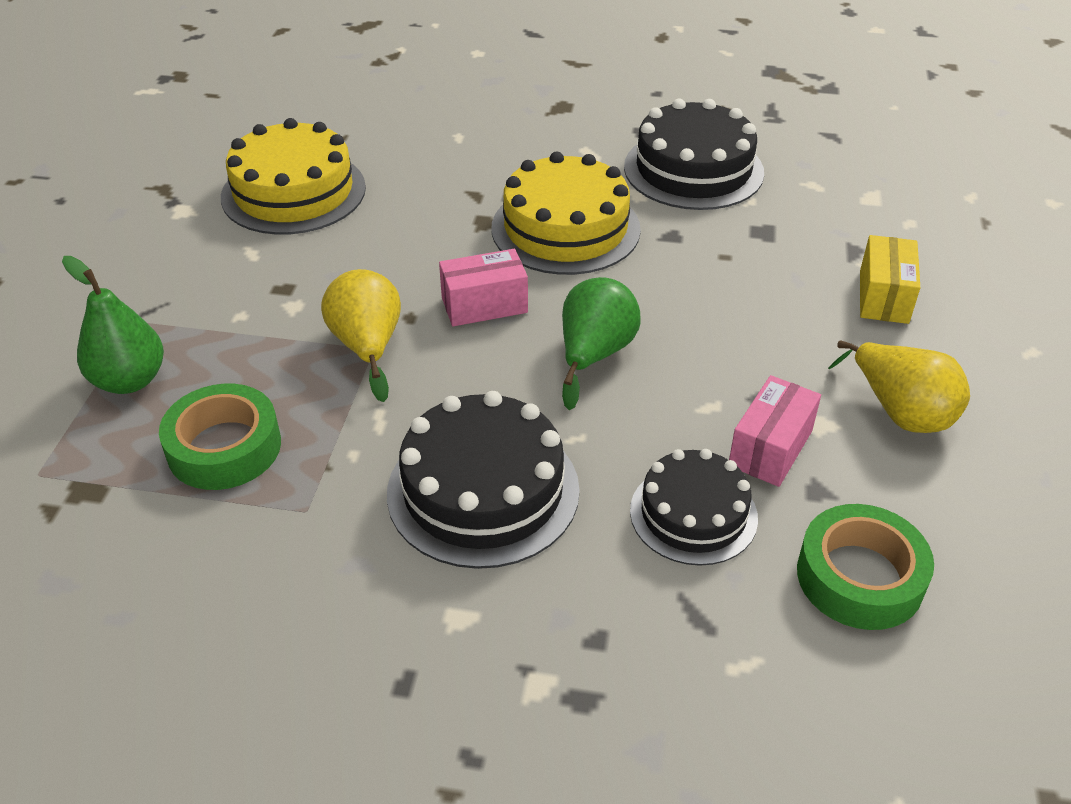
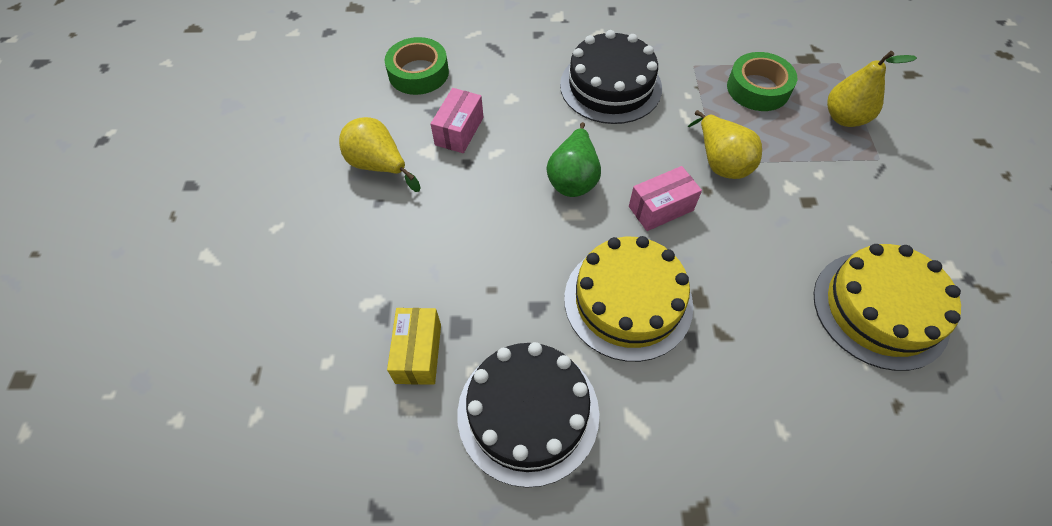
camera: 170 degrees right, 15 degrees up
(130, 380) = (844, 118): green pear -> yellow pear
(693, 514) = (500, 90): black cake -> none
(884, 296) = (369, 264): yellow box -> yellow box (418, 353)

